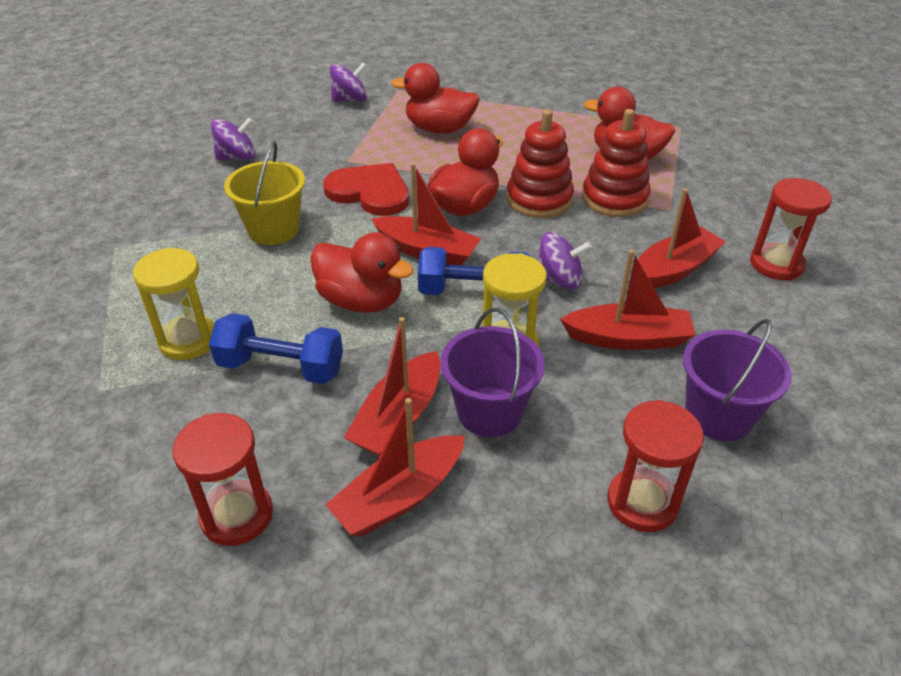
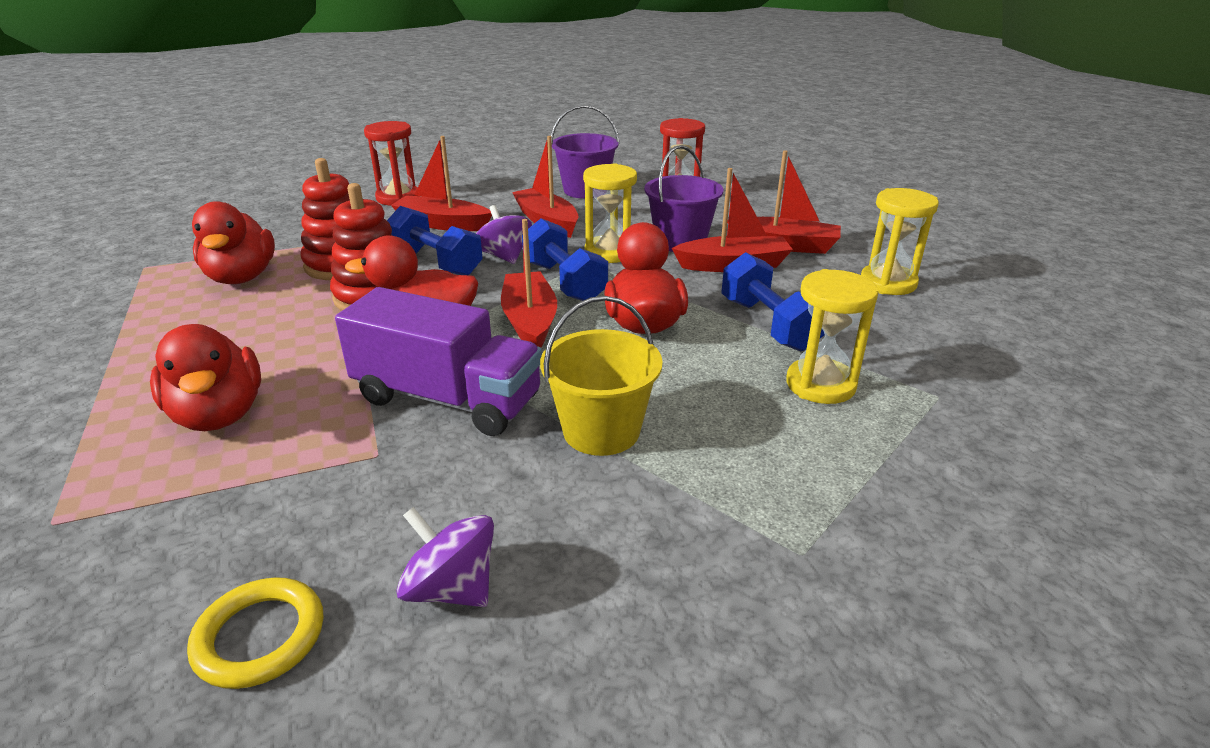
camera: 125 degrees left, 10 degrees down
(237, 515) = (888, 283): red hourglass -> yellow hourglass
(273, 119) = (260, 637): none -> yellow ring
(350, 100) = (117, 567): purple spinning top -> none
(370, 192) = (447, 399): red heart -> purple truck
(579, 241) = (436, 262): none -> blue dumbbell

